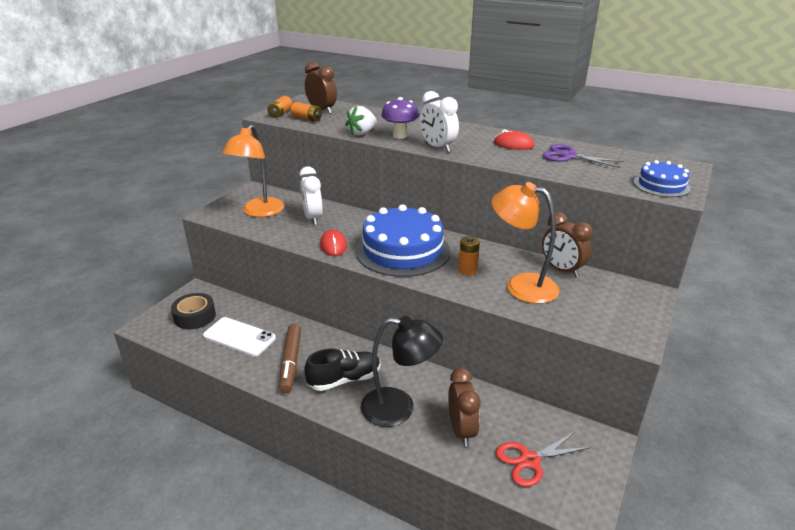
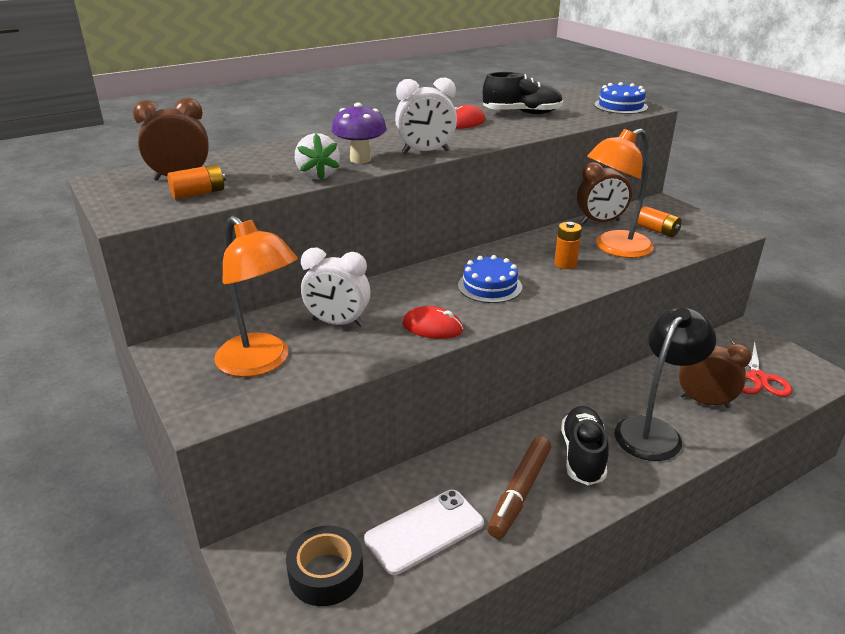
camera: 60 degrees left, 0 degrees up
(280, 114) = (139, 206): orange battery -> orange battery (657, 231)
(291, 362) = (520, 492): brown marker -> brown marker turned 90 degrees clockwise
(402, 250) = (490, 286): blue cake -> blue cake, size x0.51
(568, 156) = (522, 113): purple scissors -> black shoe

